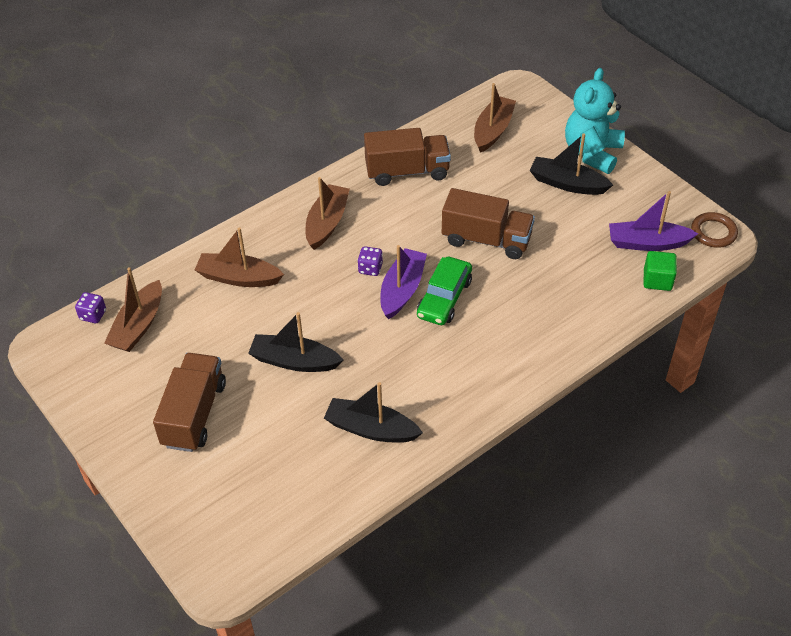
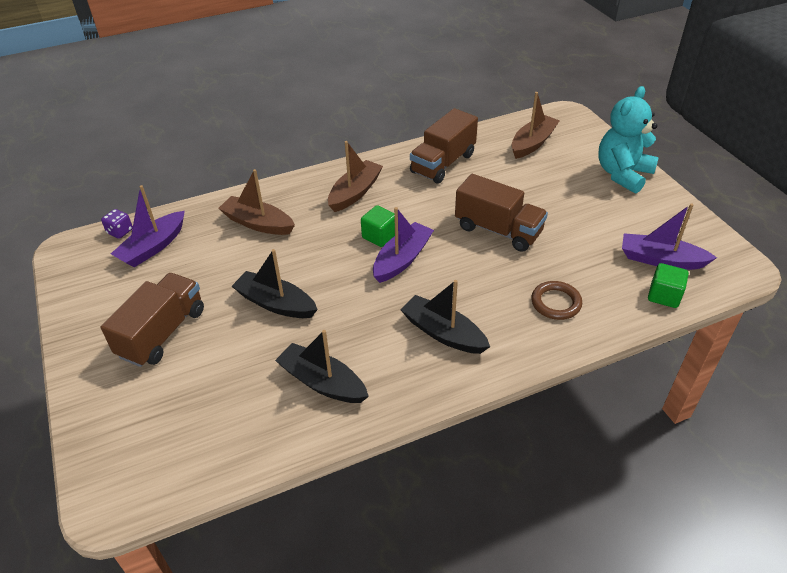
camera: 15 degrees right, 5 degrees down
(138, 325) = (153, 247): brown boat -> purple boat
(370, 268) = (379, 236): purple dice -> green cube
(407, 171) = (443, 163): brown truck -> brown truck turned 120 degrees clockwise
(444, 298) = (440, 274): green car -> none
(567, 184) = (591, 196): black boat -> black boat (443, 333)
(713, 232) = (734, 262): brown ring -> brown ring (556, 303)

